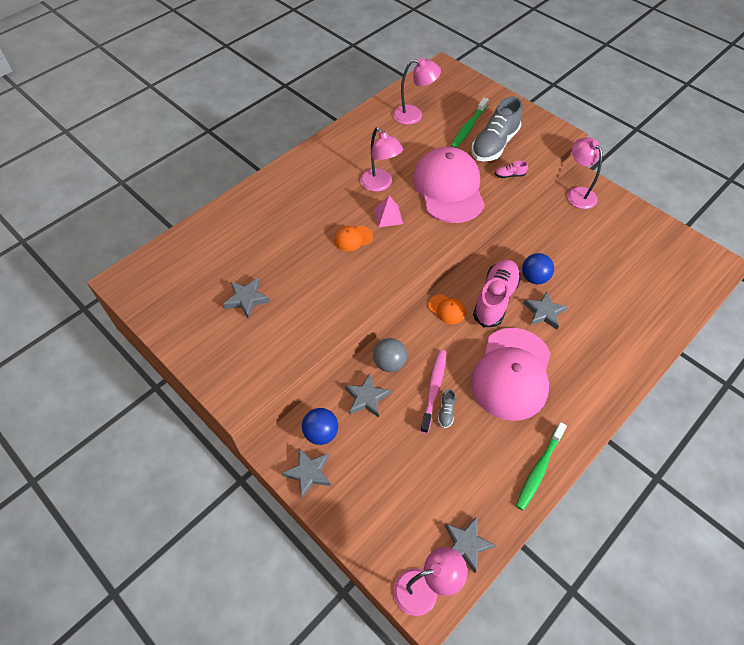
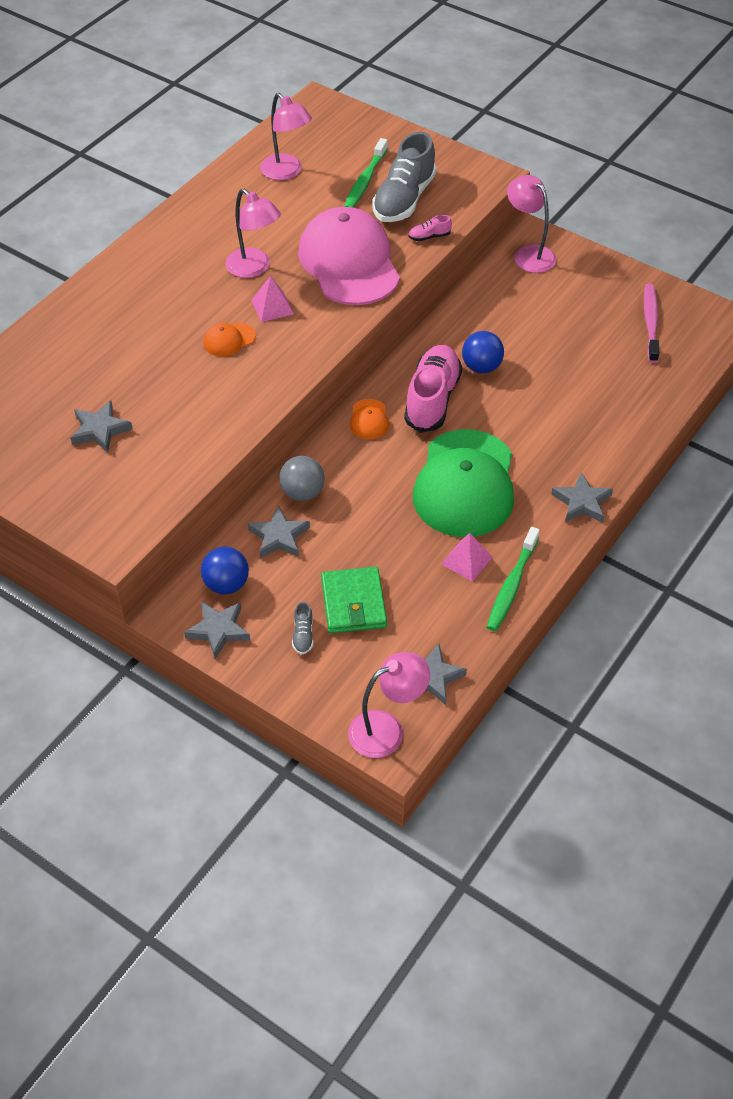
camera: 10 degrees left, 5 degrees down
(414, 115) = (286, 172): pink lamp -> pink lamp turned 60 degrees clockwise
(414, 465) = (353, 603): none -> green wallet
(433, 389) = (365, 515): pink toothbrush -> pink toothbrush (650, 323)
(446, 309) = (369, 419): orange cap -> orange cap turned 60 degrees clockwise
(446, 412) = (385, 539): grey shoe -> grey shoe (303, 635)
(506, 441) = (466, 560): none -> pink pyramid
(512, 373) = (465, 484): pink cap -> green cap
(544, 312) = (499, 407): grey star -> grey star (582, 502)

